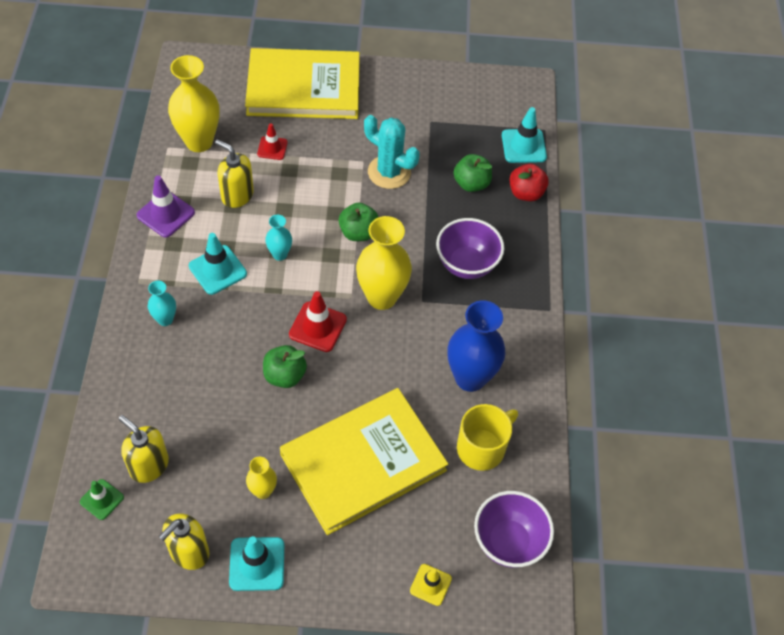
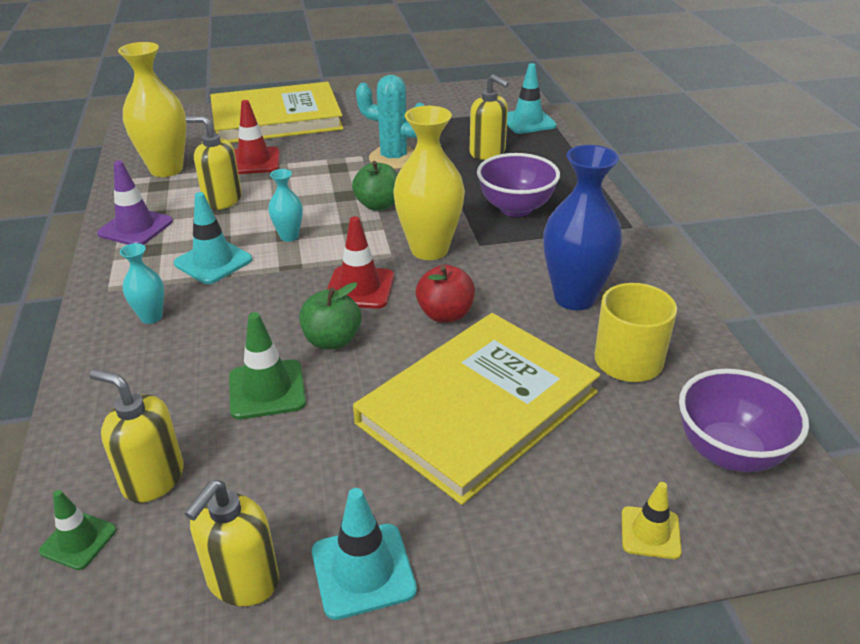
camera: 10 degrees left, 20 degrees down
(231, 410) = (267, 390): none -> green traffic cone
(263, 491) = (342, 472): yellow vase -> none
(272, 148) = (254, 161): red traffic cone -> red traffic cone, size x1.57
(471, 183) = (487, 152): green apple -> yellow soap dispenser
(526, 193) = (549, 150): red apple -> red apple (445, 314)

